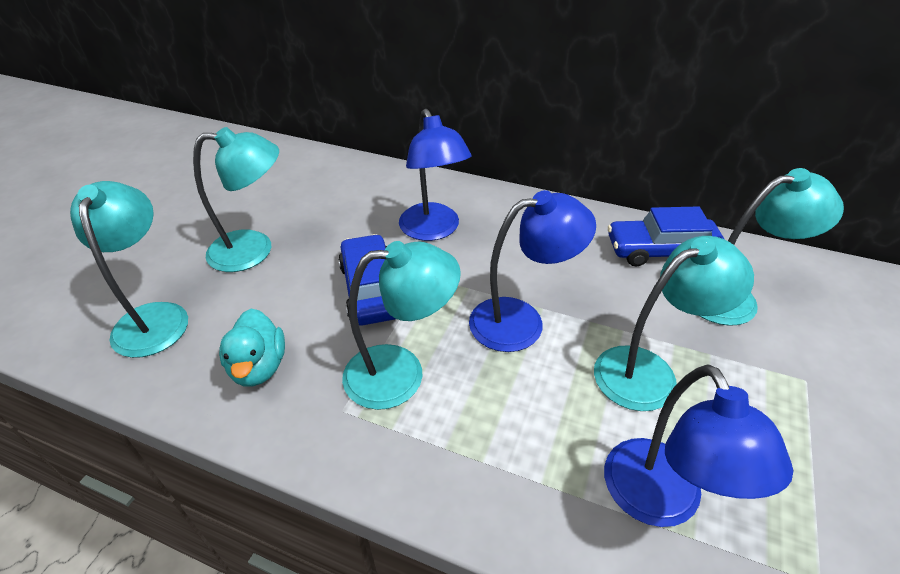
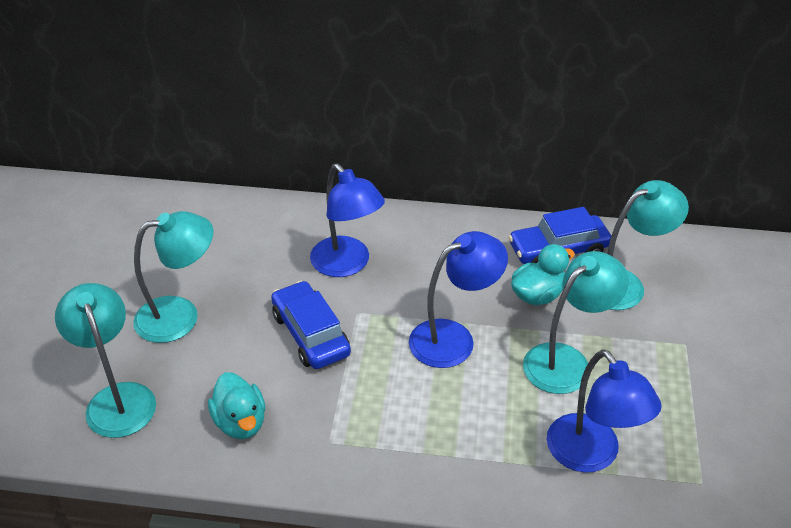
camera: 15 degrees left, 0 degrees up
(401, 373) = (366, 402): turquoise lamp -> none
(628, 292) = (537, 295): none -> turquoise duck

